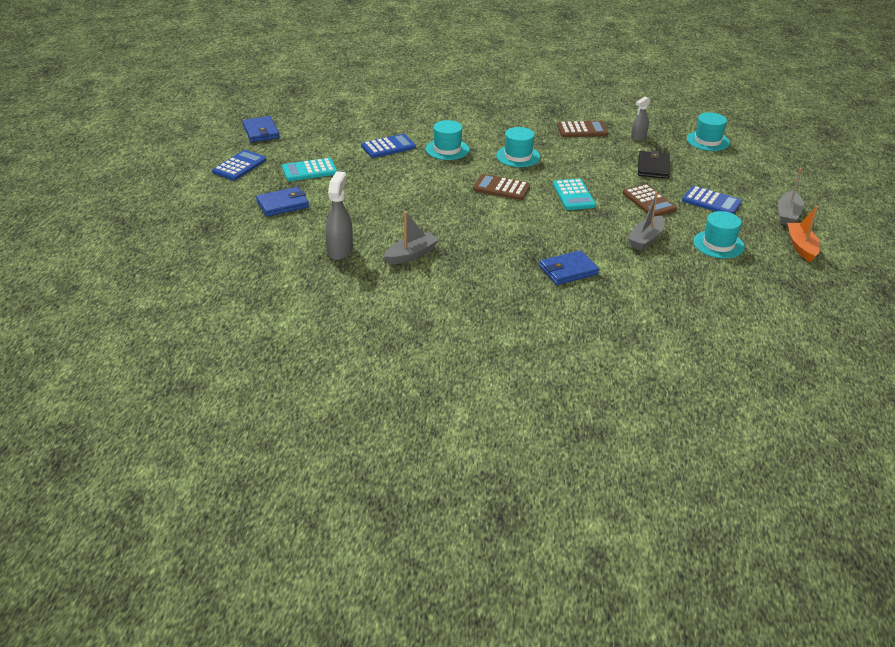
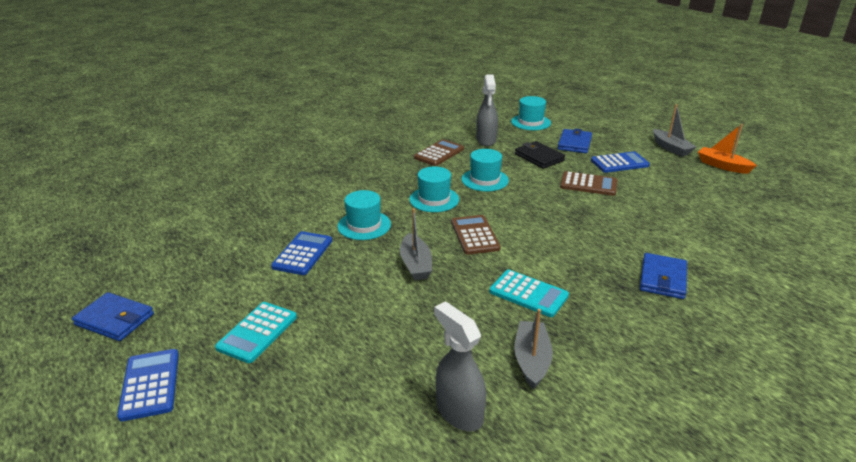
camera: 45 degrees left, 5 degrees down
(282, 204) = (293, 400): blue wallet -> blue wallet (574, 143)
(501, 188) = (474, 235): brown calculator -> brown calculator turned 105 degrees clockwise
(573, 195) = (535, 209): turquoise calculator -> turquoise calculator (528, 294)
(638, 137) = (486, 140): grey spray bottle -> grey spray bottle, size x1.56
(646, 239) = (647, 215): grey boat -> grey boat (415, 264)
(718, 244) = (687, 191): turquoise hat -> turquoise hat (485, 180)

